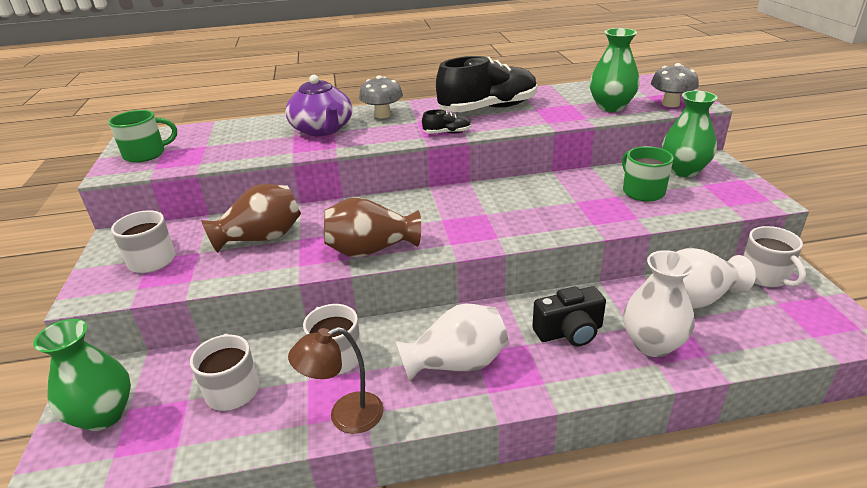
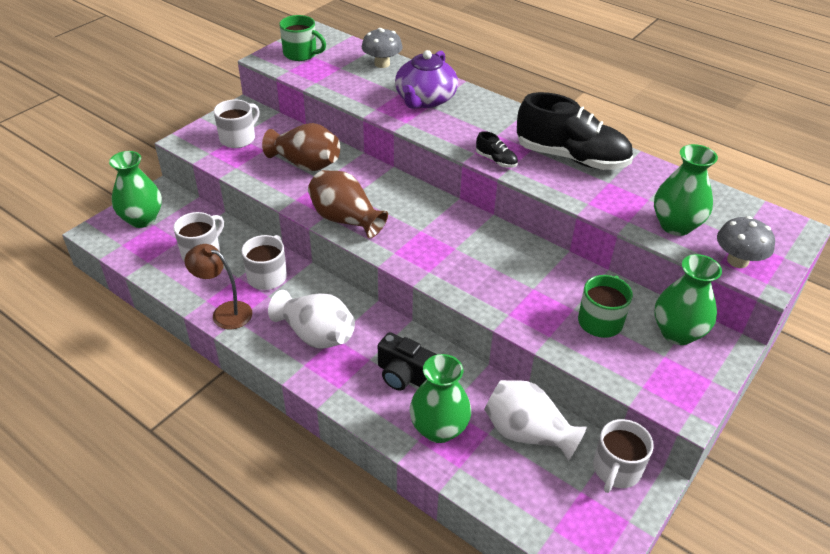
camera: 45 degrees right, 10 degrees up
(382, 115) = (486, 112): grey mushroom -> grey mushroom (382, 64)
(652, 344) = (439, 429): white vase -> green vase

